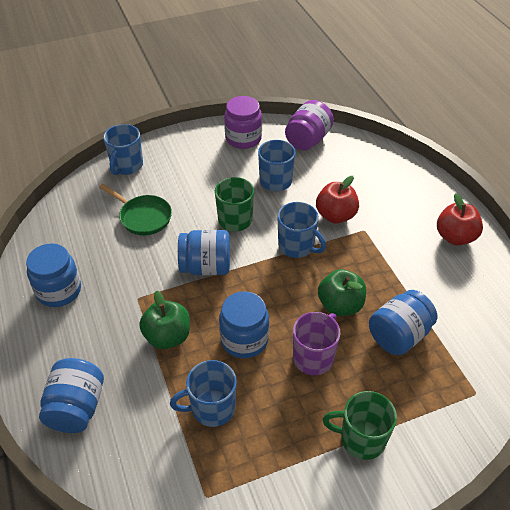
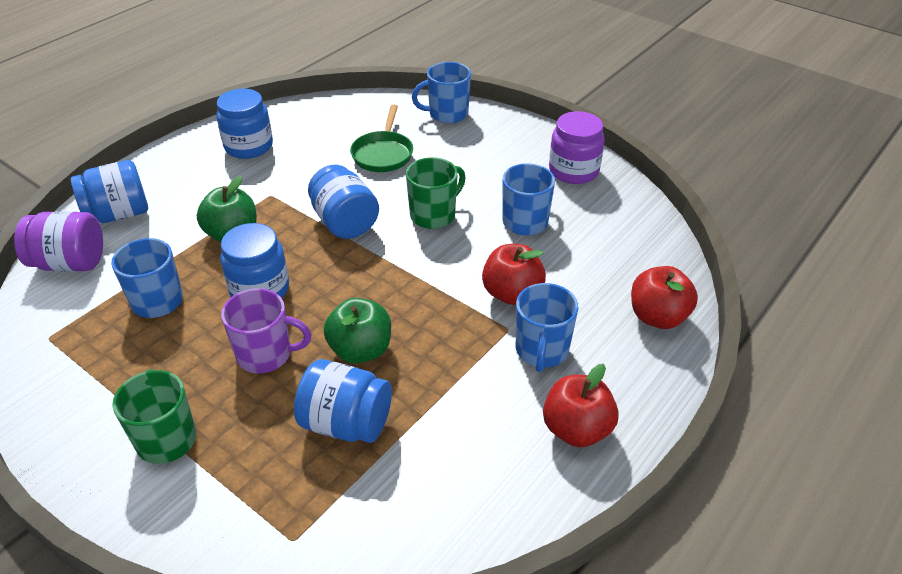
camera: 60 degrees right, 5 degrees down
(297, 246) = (430, 279): blue mug -> blue mug (541, 351)
(308, 140) = (628, 221): purple jar -> purple jar (70, 263)
(392, 167) = (658, 317): none -> red apple

